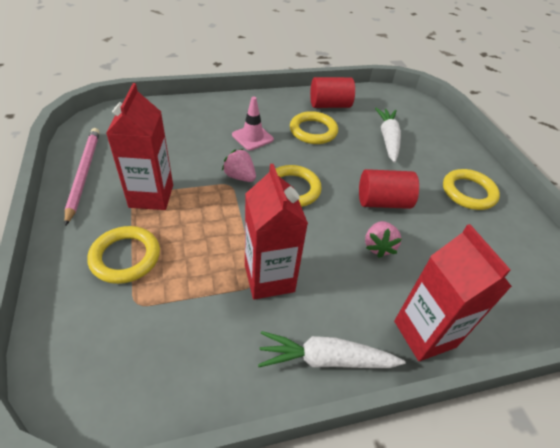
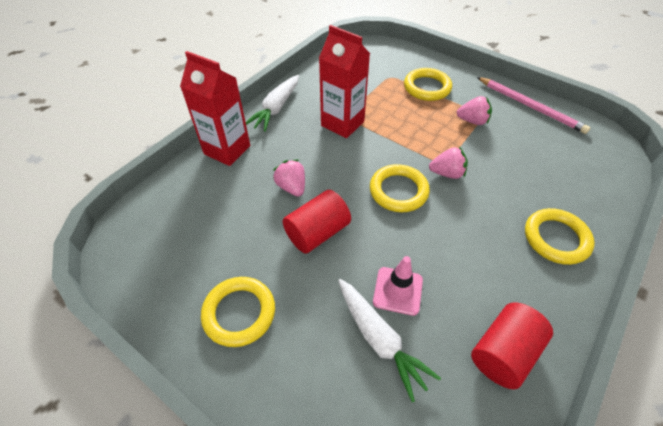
camera: 145 degrees right, 5 degrees up
(151, 196) = (472, 121): red carton -> pink strawberry
(252, 137) = (496, 221): pink traffic cone -> pink traffic cone (398, 291)
(313, 131) = (463, 279): yellow ring -> yellow ring (556, 238)
(325, 359) = (276, 108): white carrot -> white carrot turned 150 degrees clockwise

